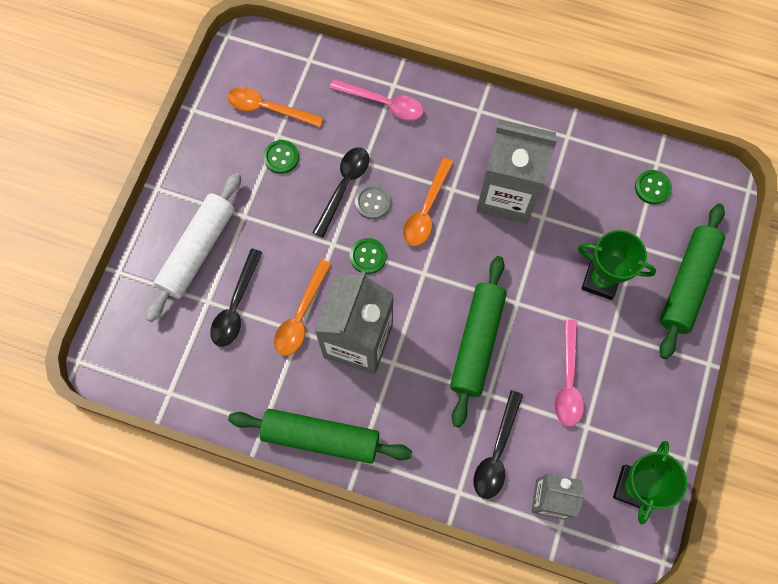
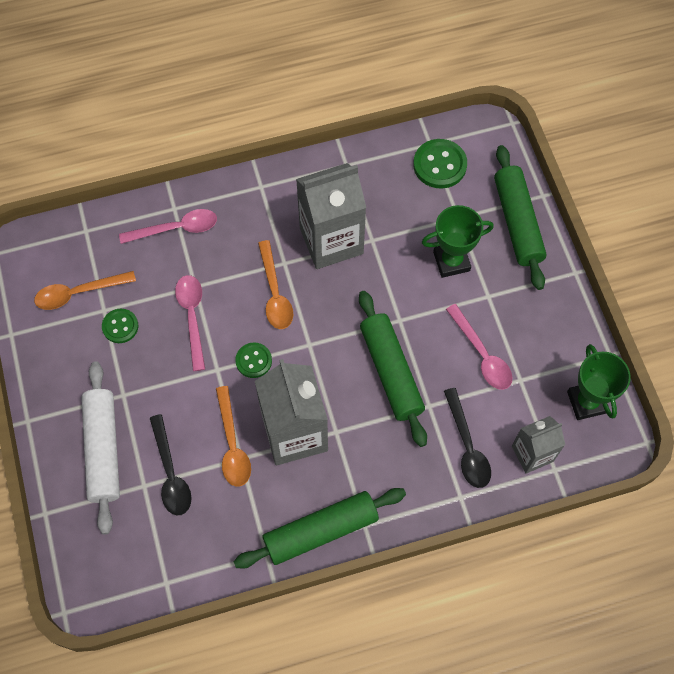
camera: 35 degrees left, 5 degrees down
(344, 187) = (192, 317): black spoon -> pink spoon
(372, 202) = (226, 315): grey button -> none
(652, 188) = (439, 165): green button -> green button, size x1.59

